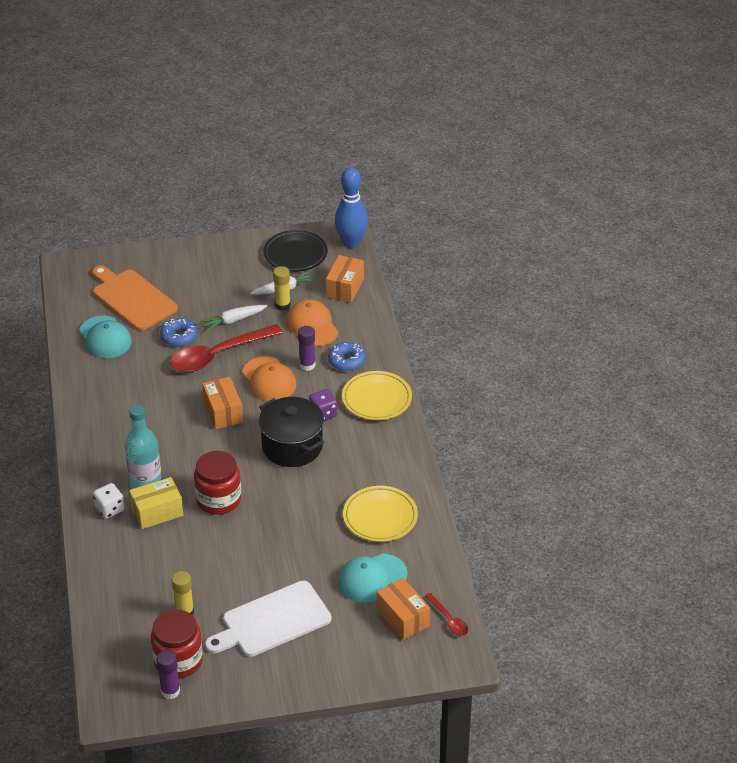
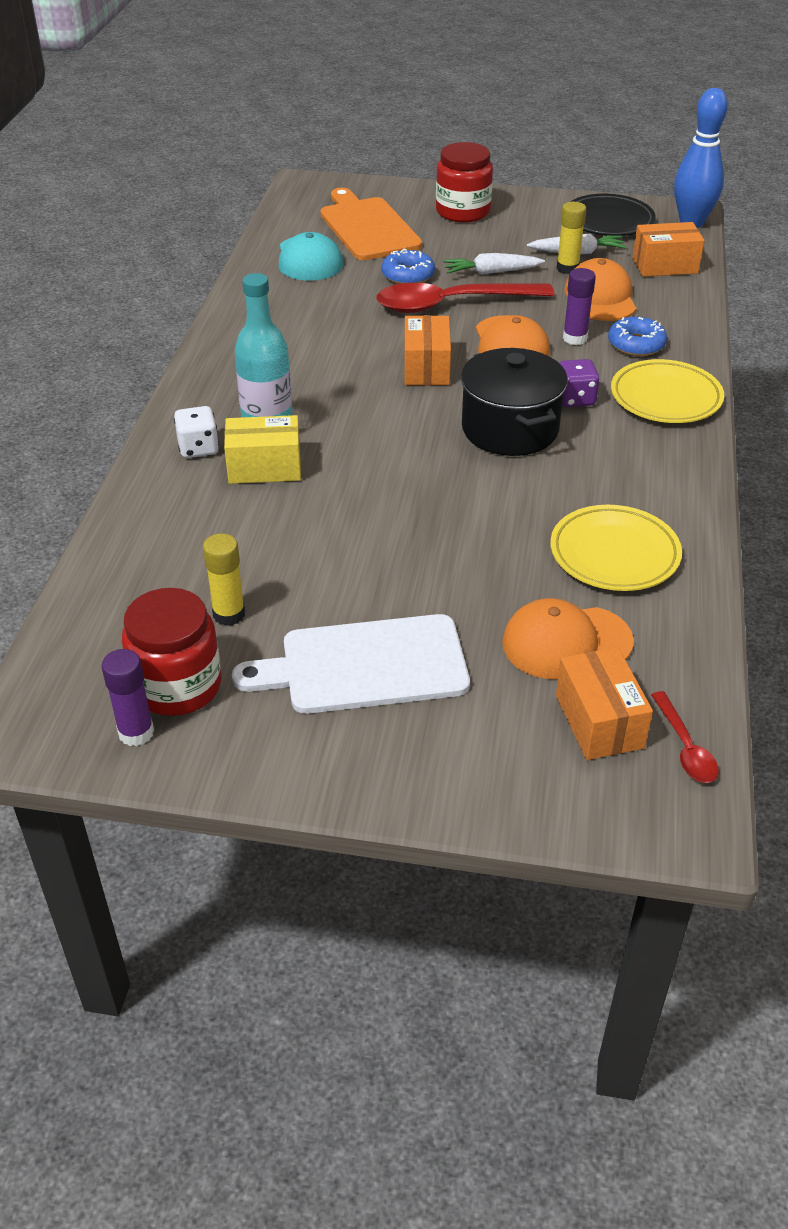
camera: 20 degrees right, 0 degrees up
(218, 499) = (365, 472): red jar -> red jar (463, 212)
(345, 288) = (665, 266): orange box -> orange box turned 45 degrees clockwise
(372, 578) = (566, 642): turquoise cap -> orange cap

